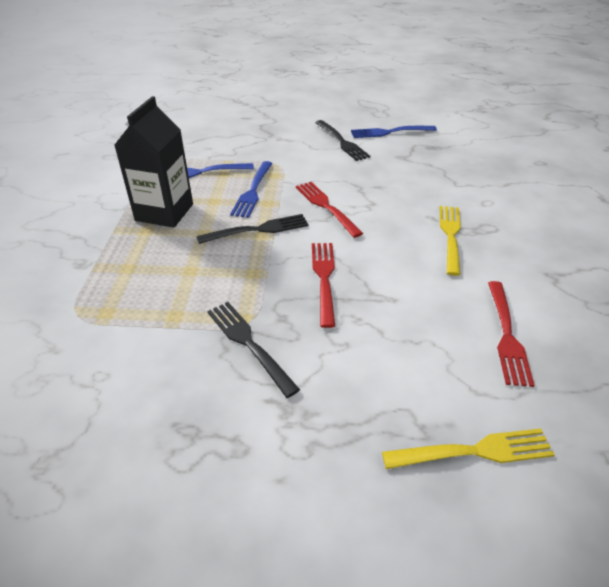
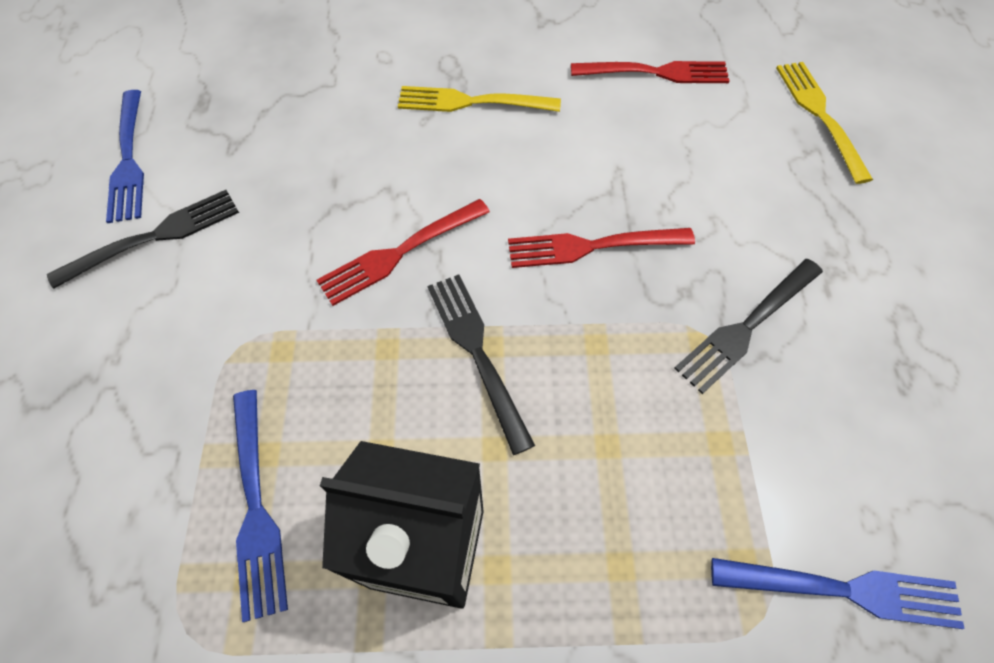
camera: 95 degrees left, 20 degrees up
(253, 191) = (344, 380): blue fork -> blue fork (844, 590)

